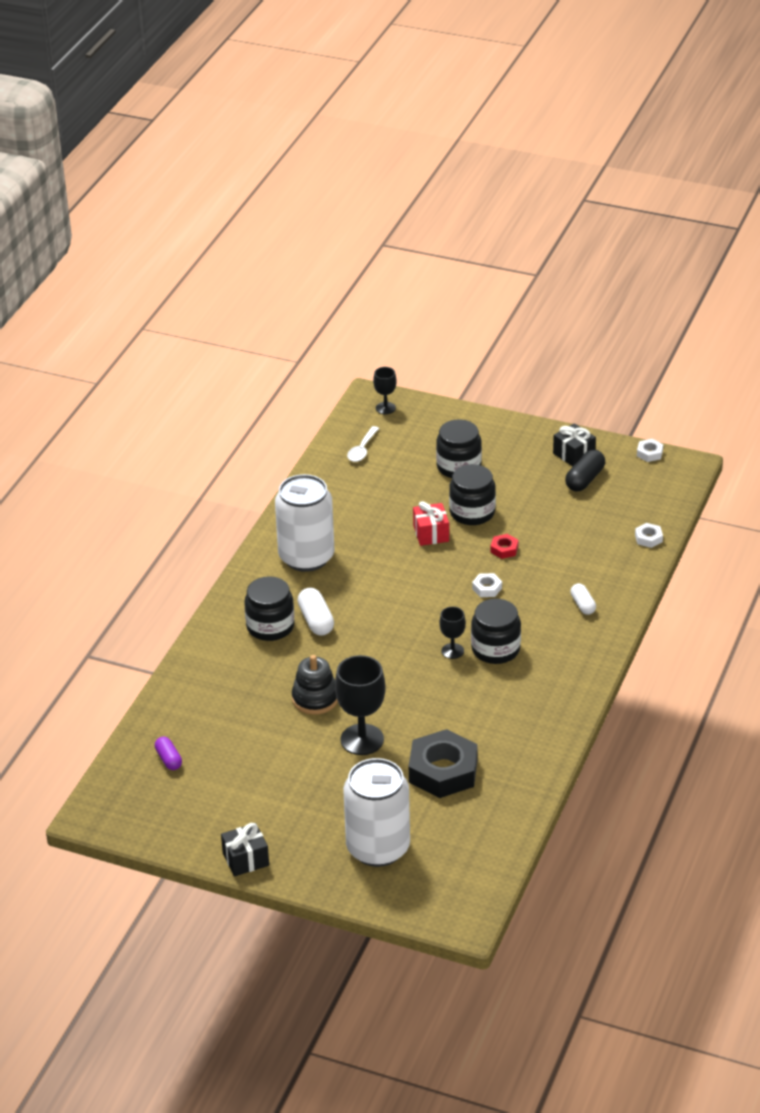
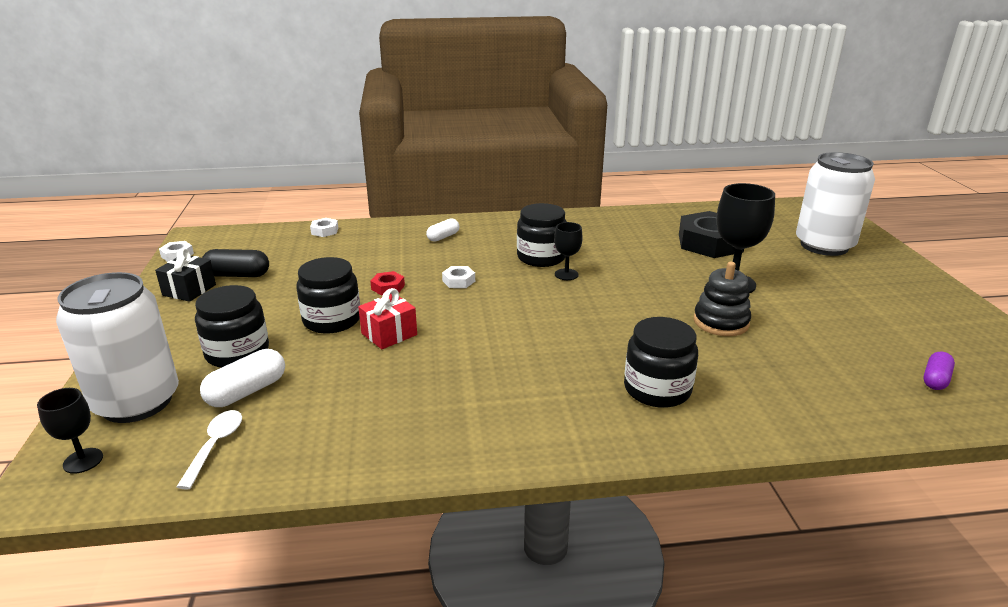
camera: 120 degrees left, 10 degrees down
(245, 859) = (943, 293): black gift -> none
(306, 557) = (503, 409): white can -> white can (137, 402)
(316, 620) = (610, 360): white capsule -> white capsule (247, 391)
(362, 449) = (215, 445): white spoon -> white spoon turned 75 degrees counterclockwise

